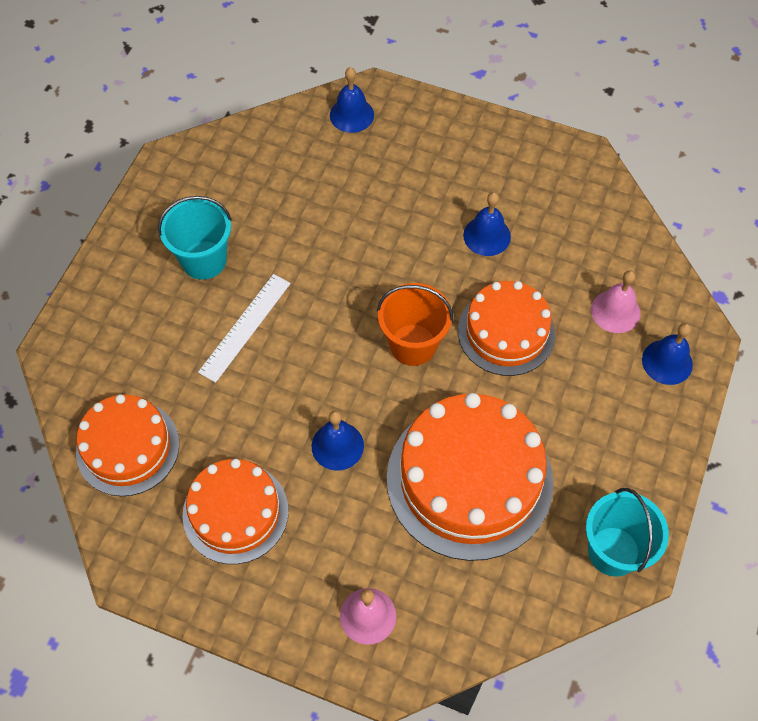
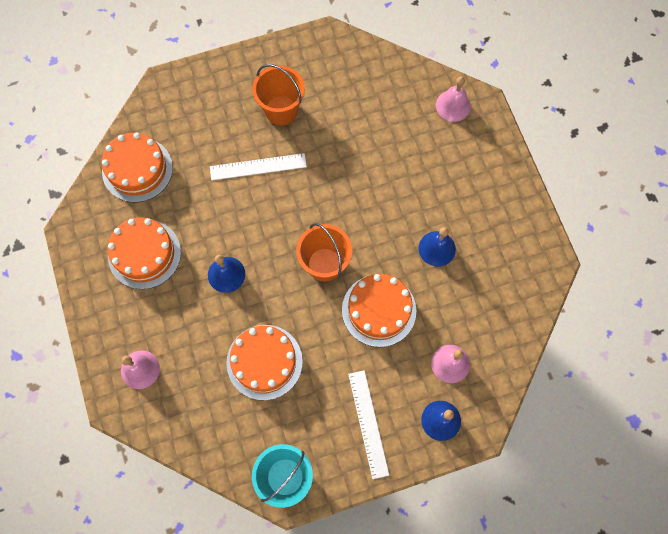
camera: 50 degrees right, 10 degrees up
(204, 260) = (281, 110): turquoise bucket -> orange bucket
(351, 115) = (453, 106): blue bell -> pink bell
(469, 479) = (264, 362): orange cake -> orange cake, size x0.63
(618, 429) = (368, 423): none -> white ruler

